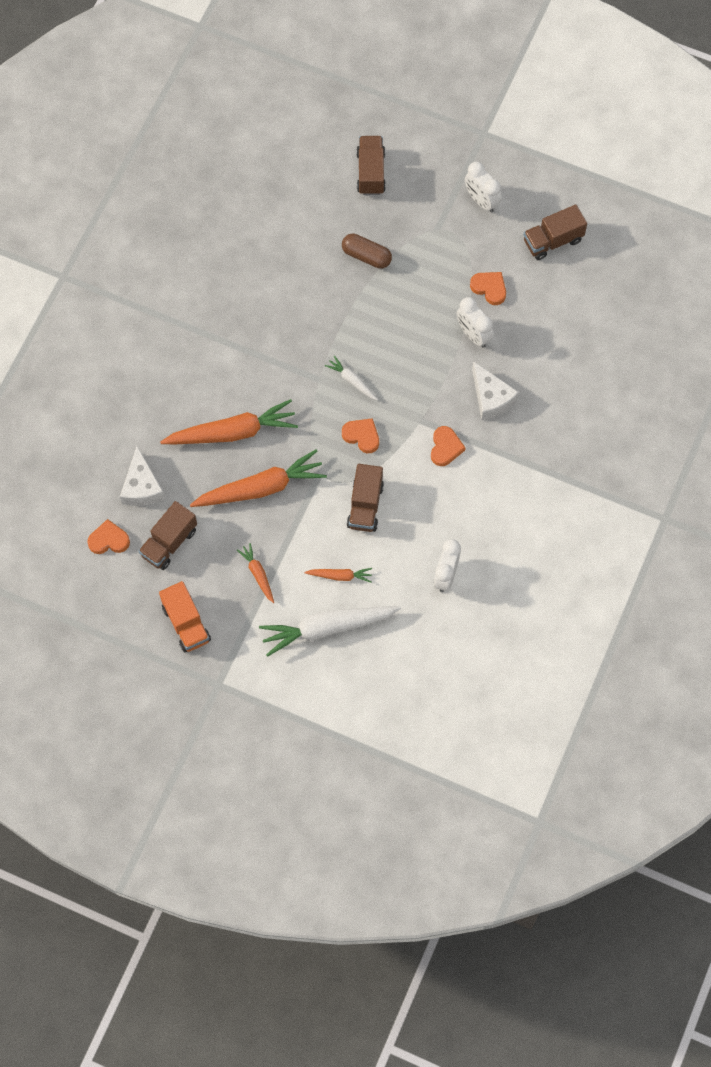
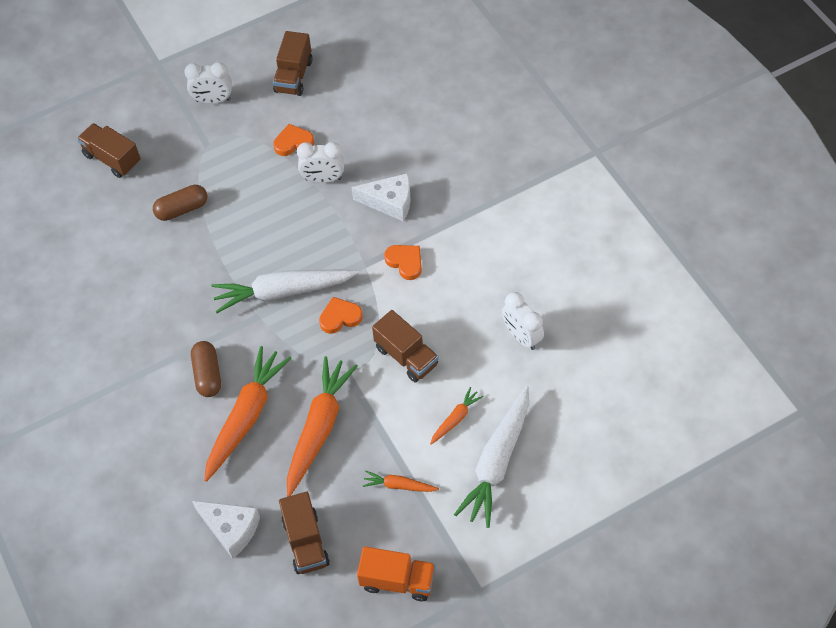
camera: 50 degrees left, 10 degrees down
(109, 540) = (258, 595): orange heart -> none
(245, 381) = (207, 374): none -> brown capsule
(352, 381) = (284, 292): white carrot -> white carrot, size x2.08

